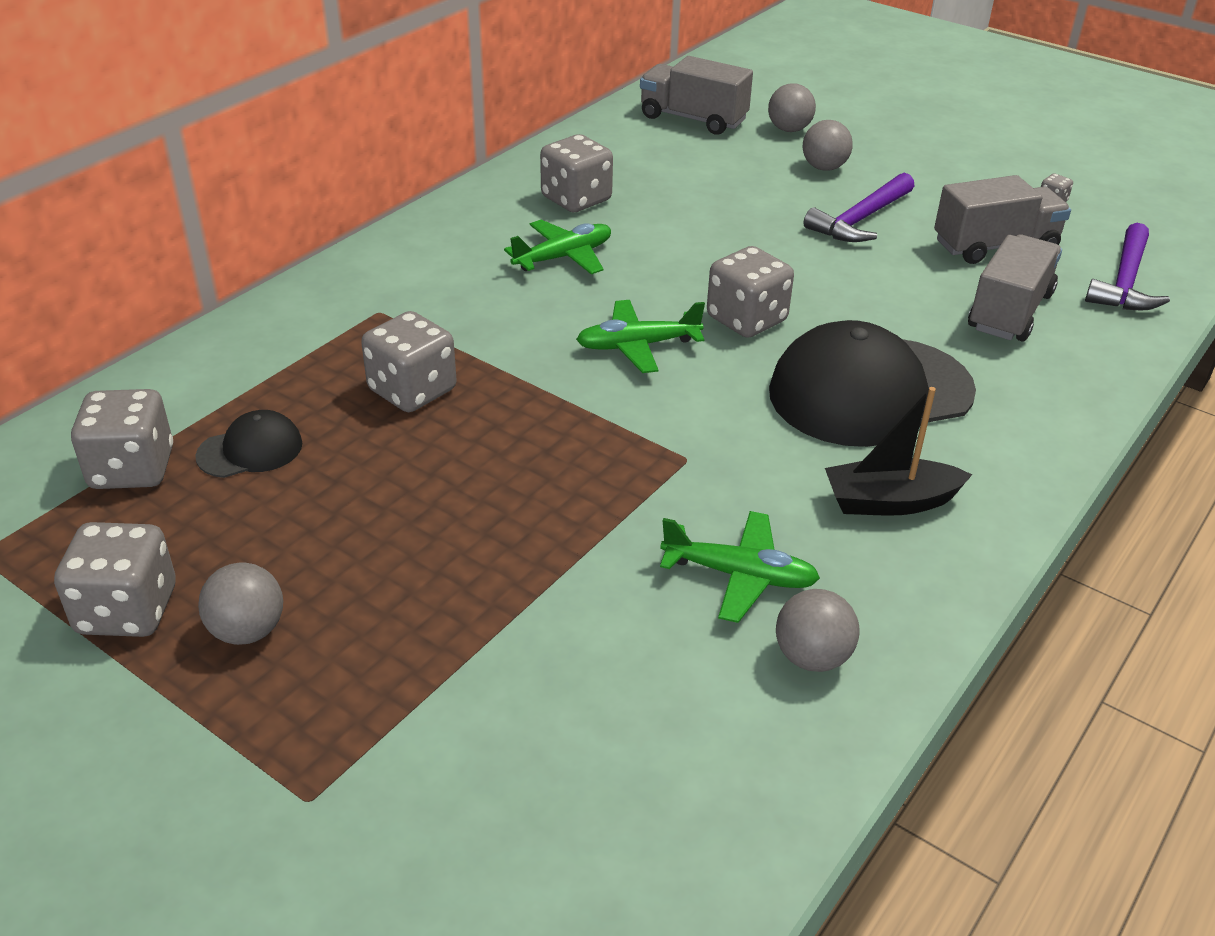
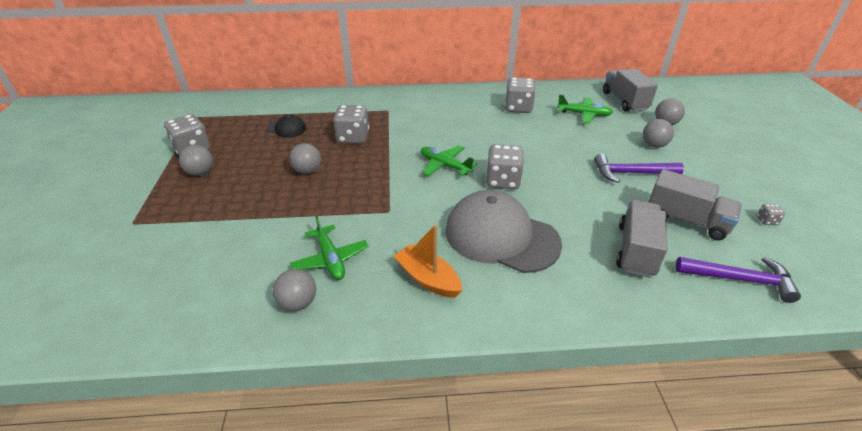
camera: 50 degrees right, 0 degrees up
(132, 469) = (256, 117): grey dice -> none
(448, 490) = (307, 171): none -> grey ball
(563, 257) = (476, 124): green plane -> green plane (584, 114)
(869, 392) = (501, 236): black cap -> grey cap
(889, 502) = (428, 279): black boat -> orange boat
(1009, 312) = (636, 250): grey truck -> grey truck turned 60 degrees counterclockwise
(1124, 281) = (739, 279): purple hammer -> purple hammer turned 150 degrees counterclockwise

